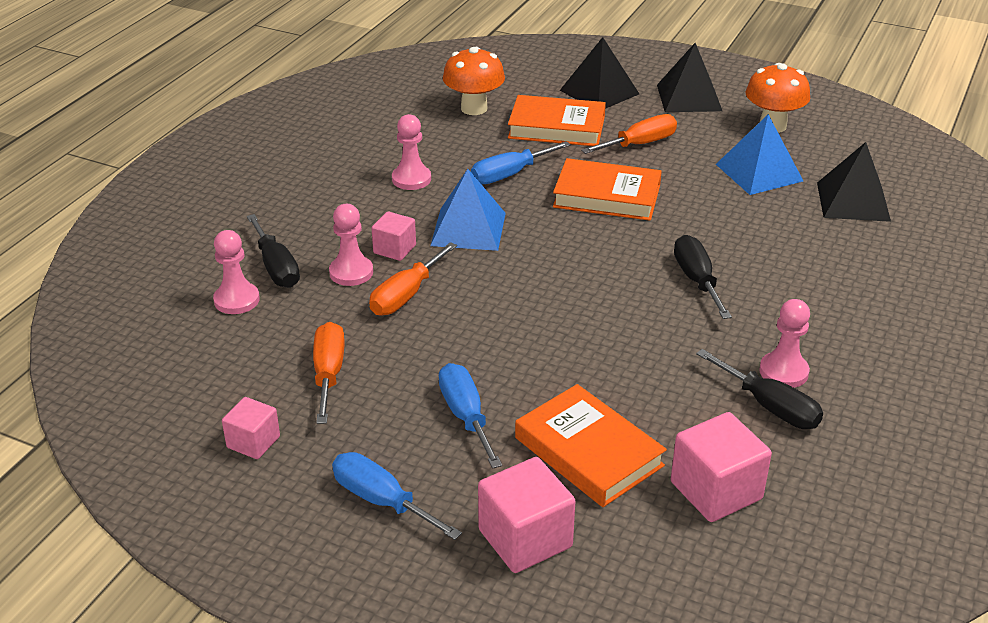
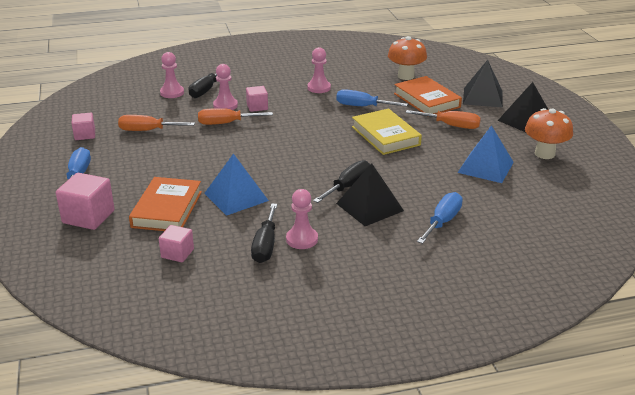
camera: 50 degrees right, 5 degrees down
(328, 374) = (147, 130): orange screwdriver -> orange screwdriver turned 135 degrees counterclockwise
(466, 416) = (156, 171): blue screwdriver -> blue screwdriver (442, 221)
(468, 229) = (299, 115): blue pyramid -> blue pyramid (236, 197)
(607, 196) = (385, 136): orange book -> yellow book
(716, 490) = (177, 253): pink cube -> pink cube, size x0.61
(853, 201) = (508, 205): black pyramid -> black pyramid (369, 207)

